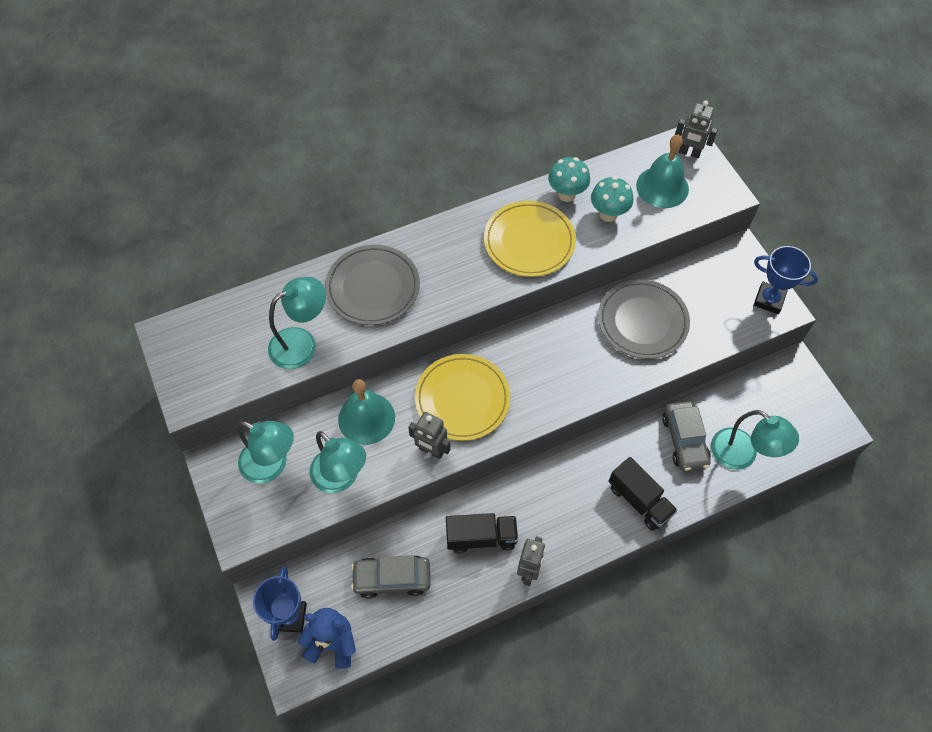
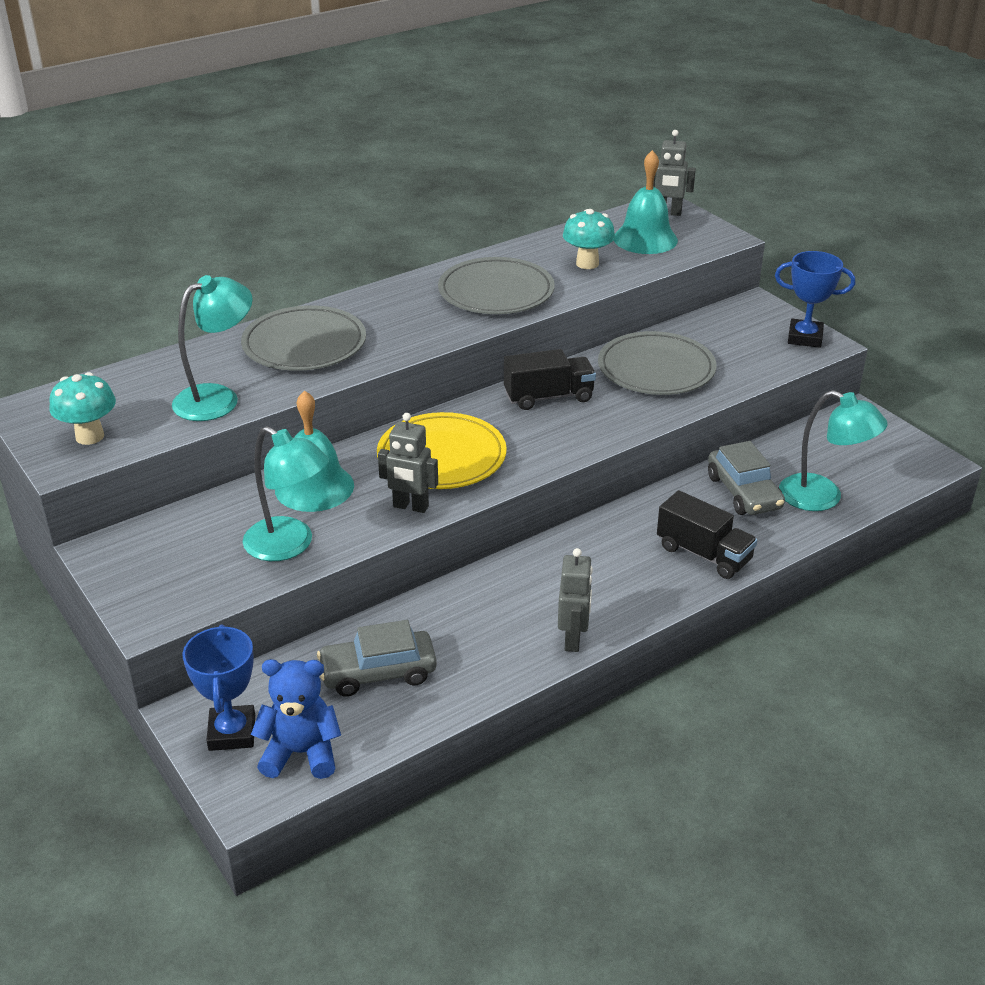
camera: 10 degrees left, 25 degrees down
(272, 465) = (187, 545): turquoise lamp -> none
(481, 537) = (497, 615): black truck -> black truck (548, 397)
(529, 241) = (496, 292): yellow plate -> grey plate
(566, 194) = (531, 253): turquoise mushroom -> turquoise mushroom (90, 436)

